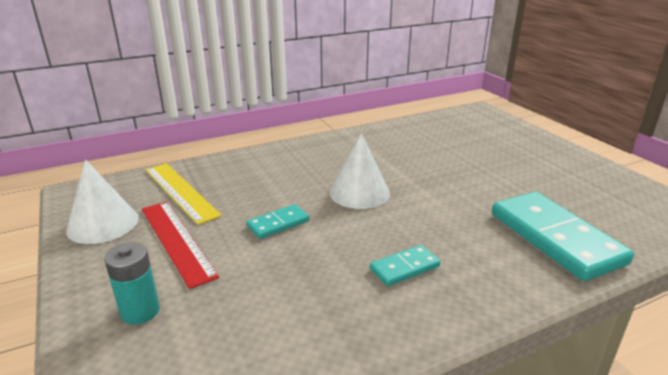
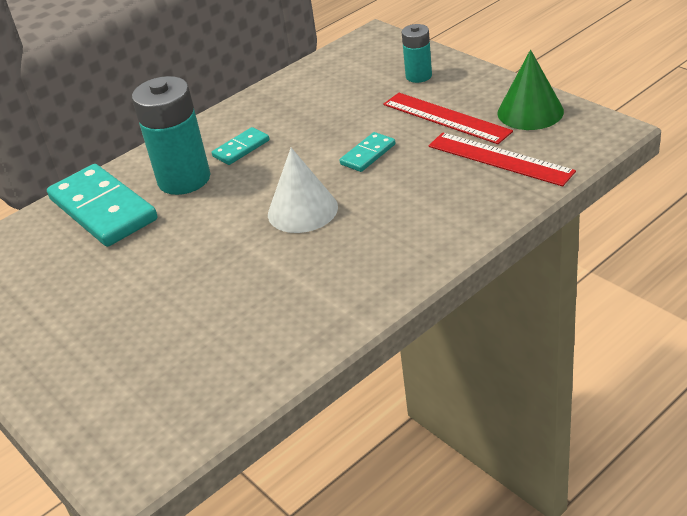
camera: 170 degrees right, 10 degrees up
(103, 224) = (530, 112): white cone -> green cone
(180, 191) = (499, 159): yellow ruler -> red ruler
(471, 248) = (184, 179): none -> turquoise battery

